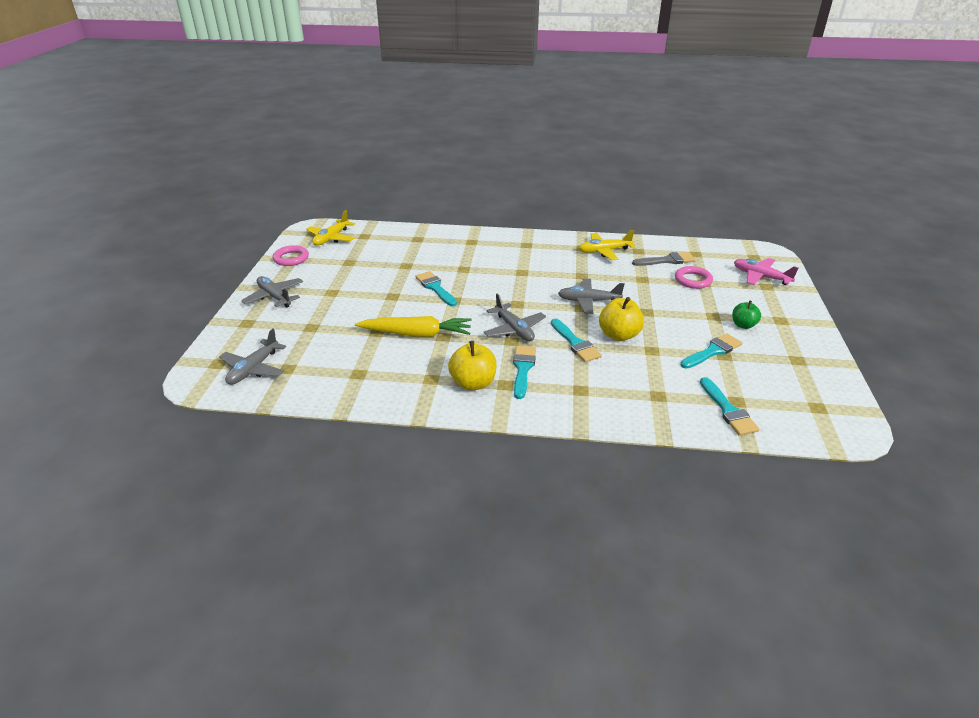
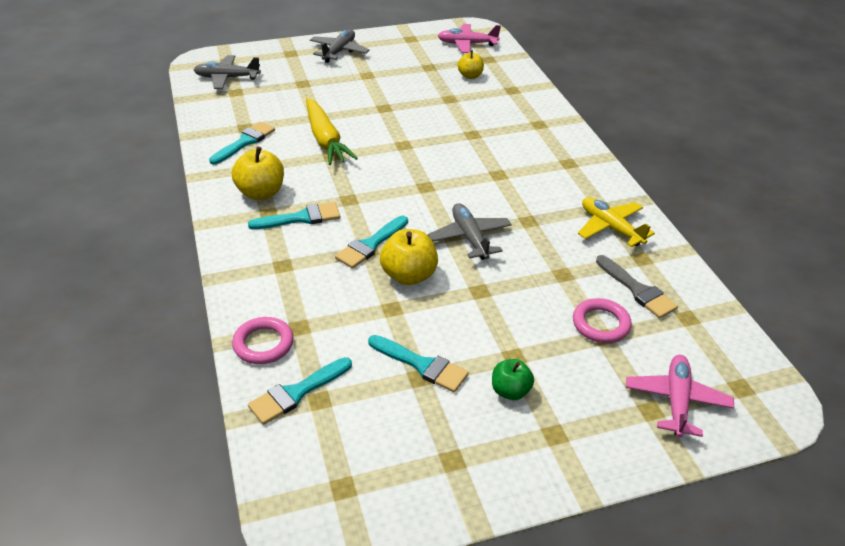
camera: 65 degrees right, 5 degrees up
(291, 258) = (410, 37): pink ring -> pink ring (263, 344)
(331, 238) = (467, 44): yellow plane -> pink plane
(381, 249) = (470, 76): none -> yellow apple
(435, 288) = (418, 127): turquoise brush -> turquoise brush (245, 142)
(514, 329) = (371, 196): grey plane -> none

